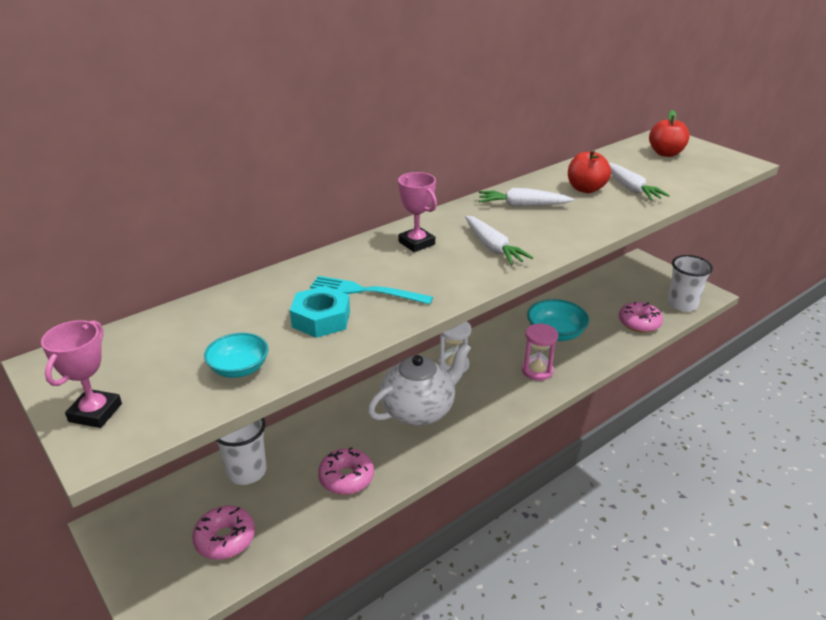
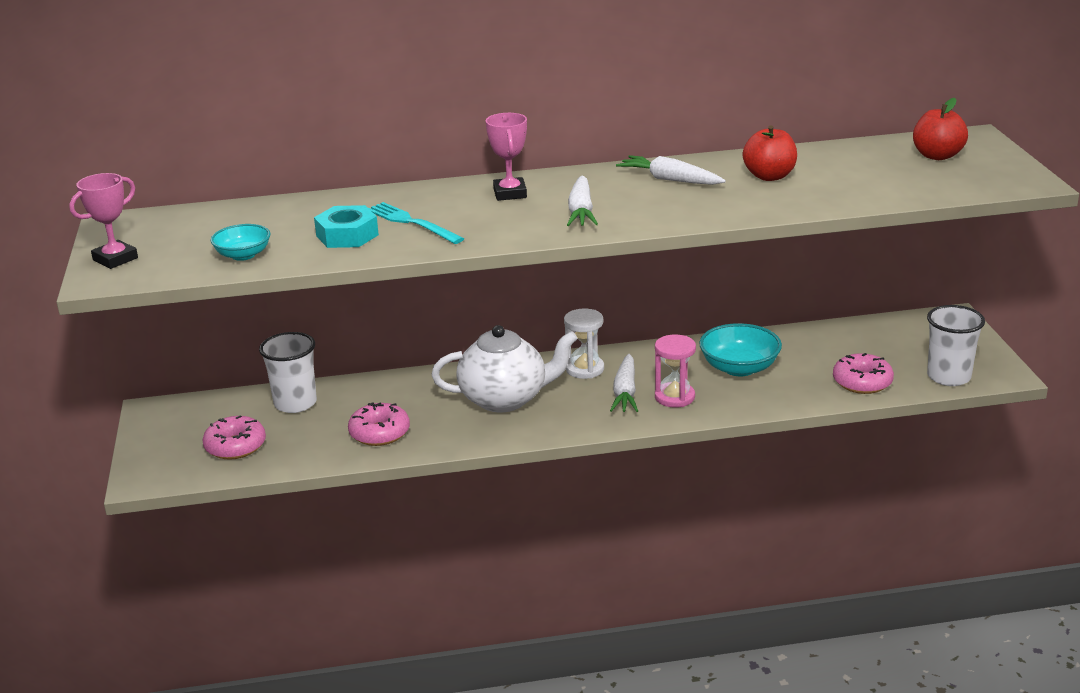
camera: 30 degrees right, 5 degrees down
(630, 188) = (826, 185): white carrot -> white carrot (625, 392)

